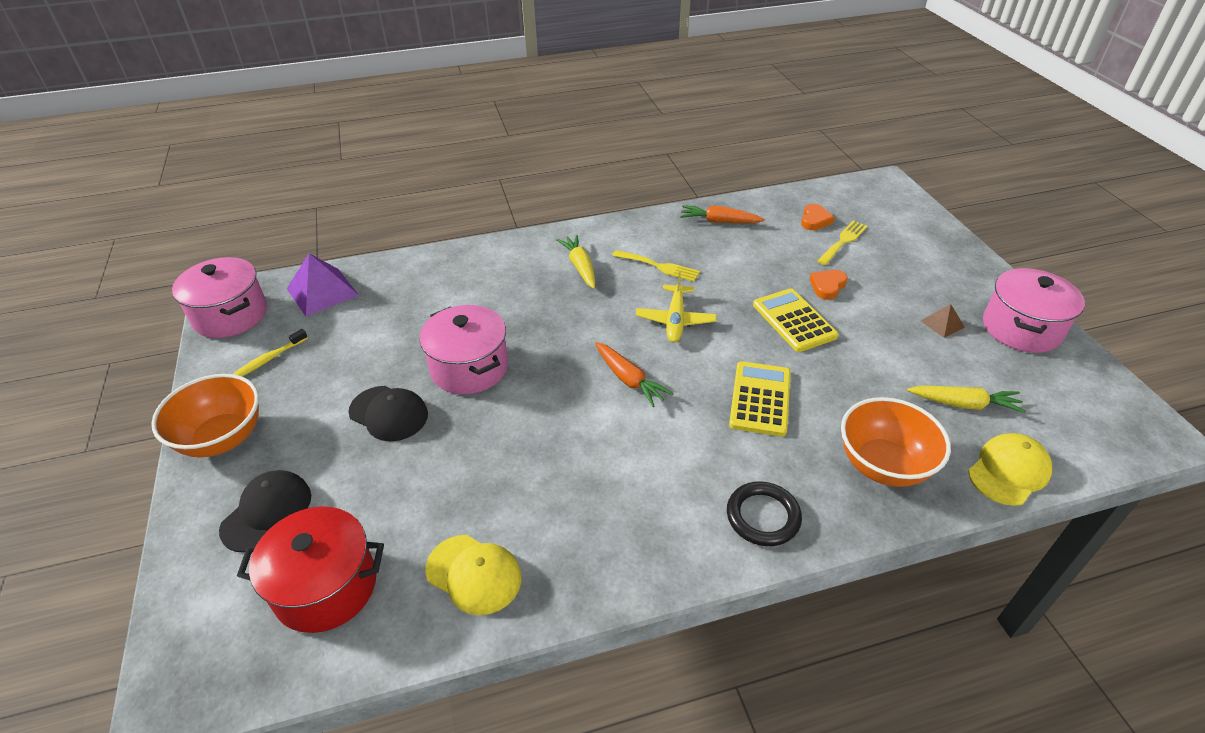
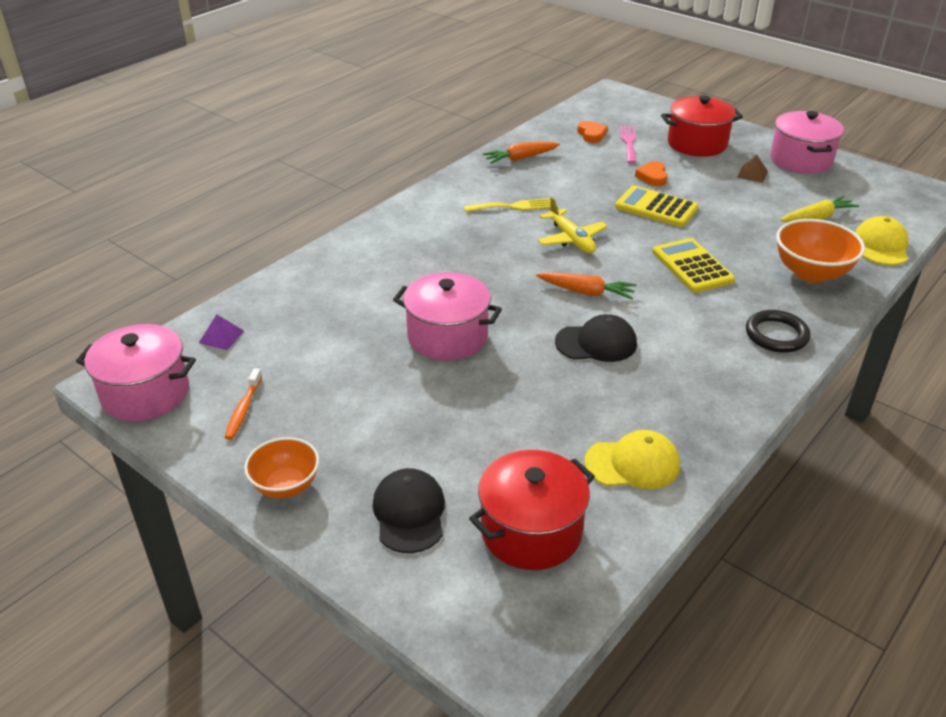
camera: 35 degrees left, 5 degrees down
(222, 438) = (286, 486): orange bowl -> orange bowl, size x0.66
(269, 359) = (243, 409): yellow toothbrush -> orange toothbrush
(322, 292) = (221, 337): purple pyramid -> purple pyramid, size x0.52
(389, 413) = (421, 398): black cap -> black cap (596, 343)
(580, 267) = (447, 229): yellow carrot -> none
(843, 241) = (628, 142): yellow fork -> pink fork
(916, 267) = (697, 144): none -> red pot

